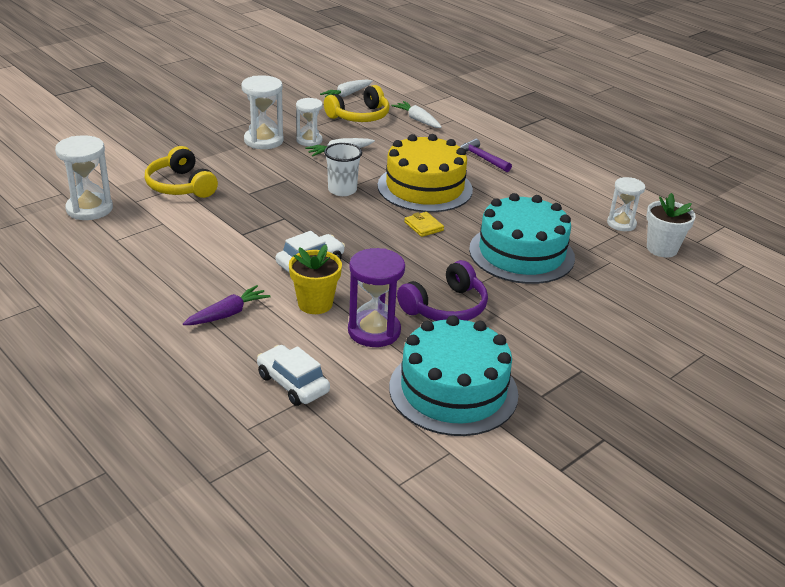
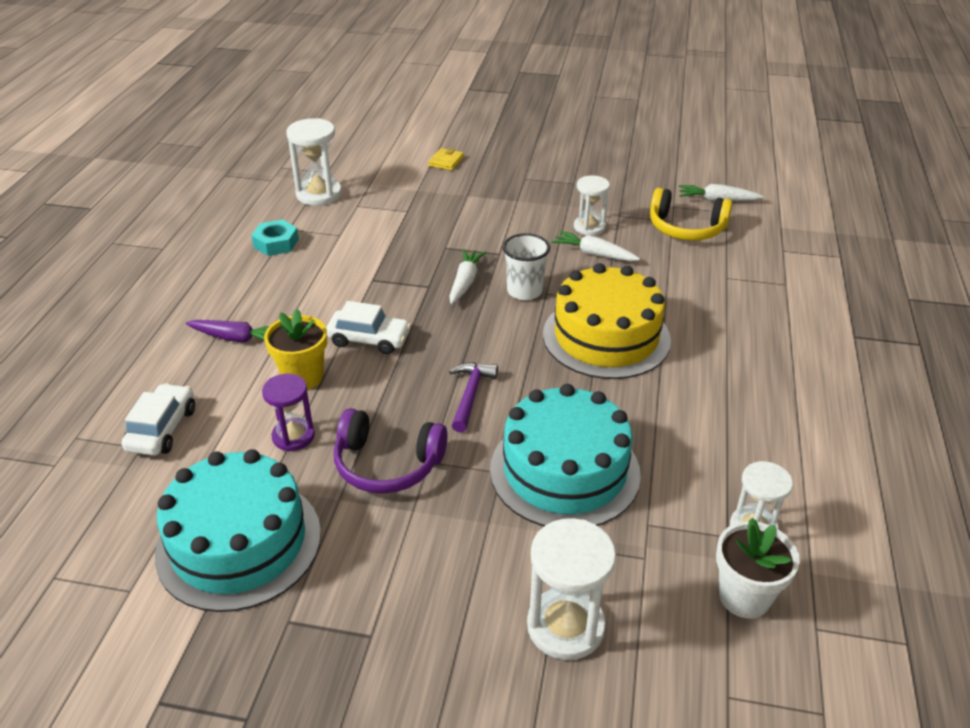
camera: 55 degrees right, 5 degrees up
(127, 252) = (276, 243): none -> turquoise nut
(180, 186) = (409, 211): yellow headphones -> none
(263, 140) = (549, 206): white hourglass -> white hourglass (565, 626)
(374, 331) = (293, 436): purple hourglass -> purple hourglass, size x0.66
(417, 120) = (742, 263): white carrot -> white carrot (465, 282)
(423, 226) = (526, 374): yellow wallet -> yellow wallet (446, 161)
(481, 158) = (732, 344): purple hammer -> purple hammer (470, 395)

